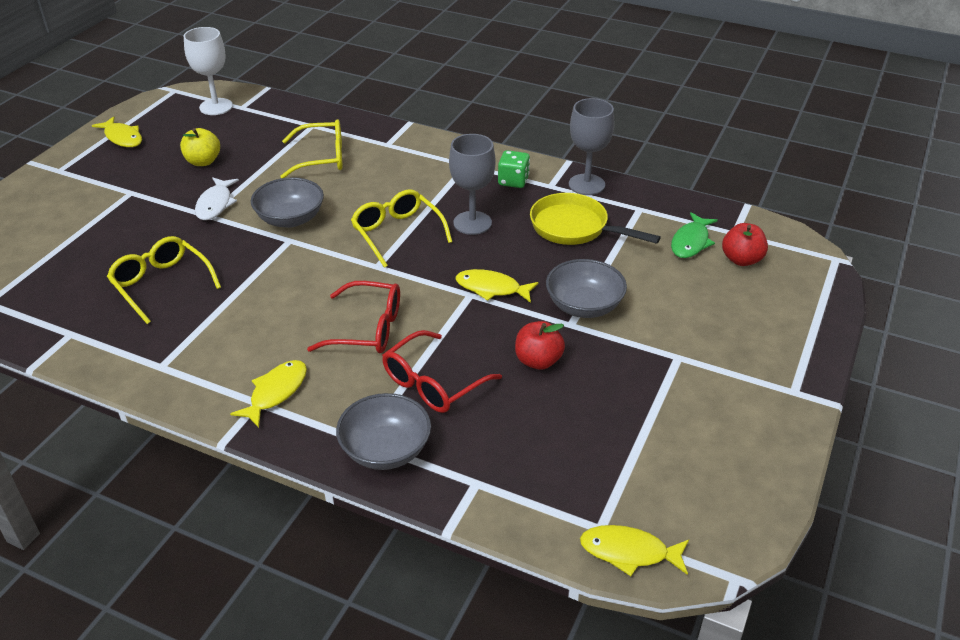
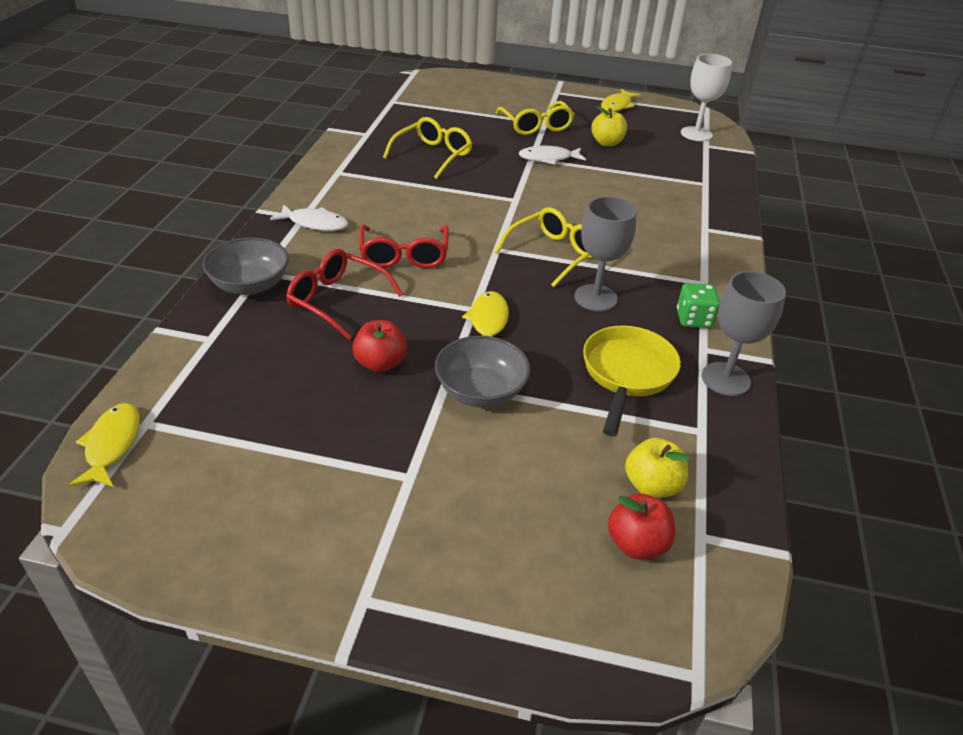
camera: 75 degrees right, 0 degrees up
(276, 392) = (315, 223): yellow fish -> white fish
(290, 219) = (546, 195): grey bowl -> none
(322, 158) = (653, 196): yellow glasses -> yellow glasses (536, 126)
(691, 242) = (652, 485): green fish -> yellow apple

